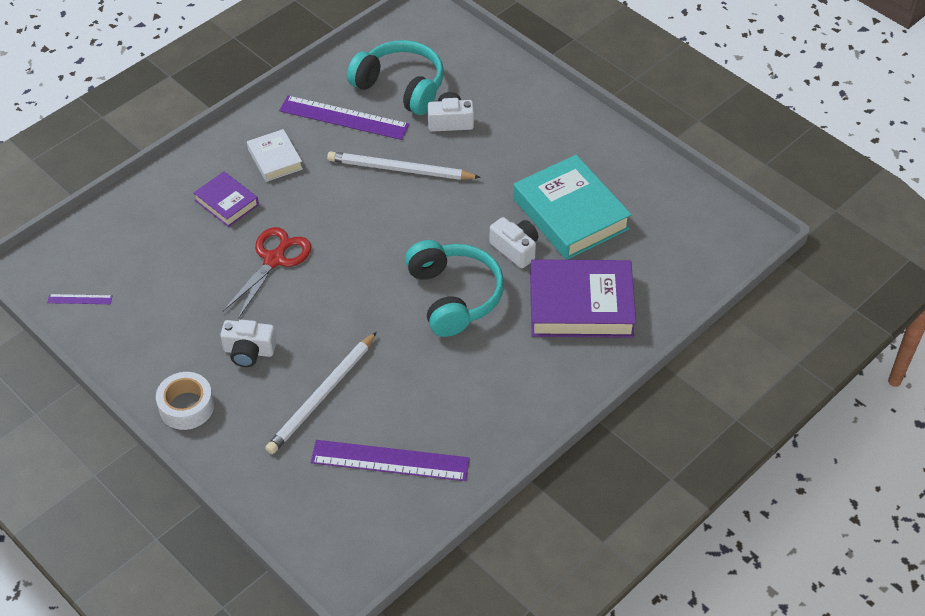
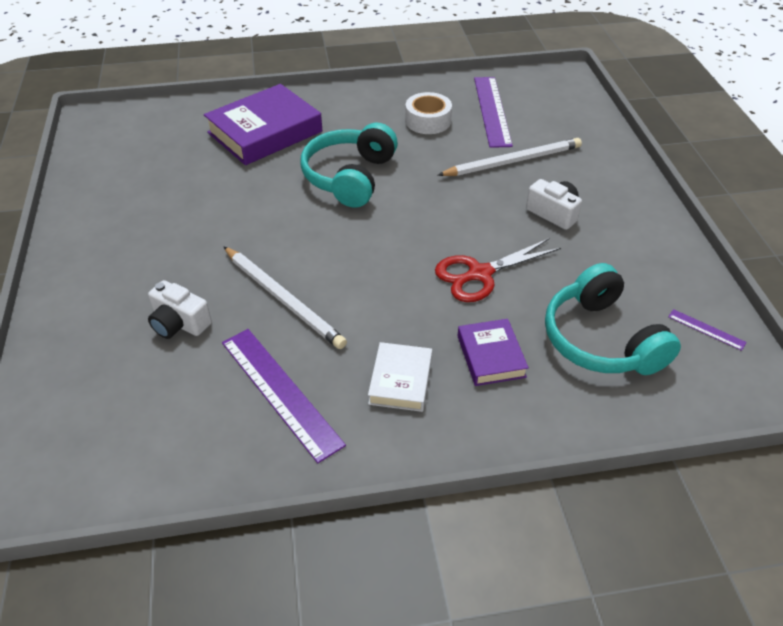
camera: 145 degrees left, 5 degrees down
(186, 406) = (631, 198): white tape -> white tape (428, 121)
(390, 461) = (492, 111): purple ruler -> purple ruler turned 45 degrees clockwise
(401, 87) = (179, 396): turquoise headphones -> turquoise headphones (601, 340)
(515, 249) = (264, 186): white camera -> none
(570, 214) = (189, 189): turquoise book -> none
(581, 305) = (265, 132): purple book -> purple book turned 75 degrees counterclockwise

